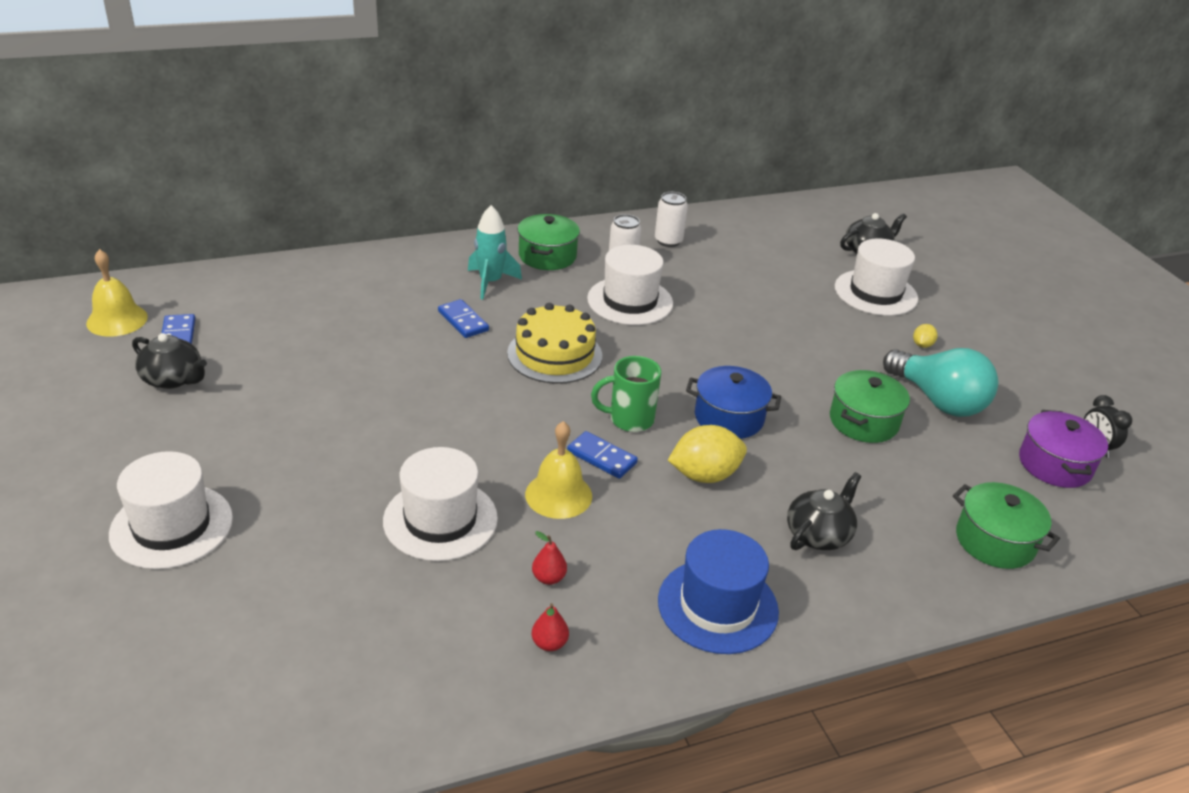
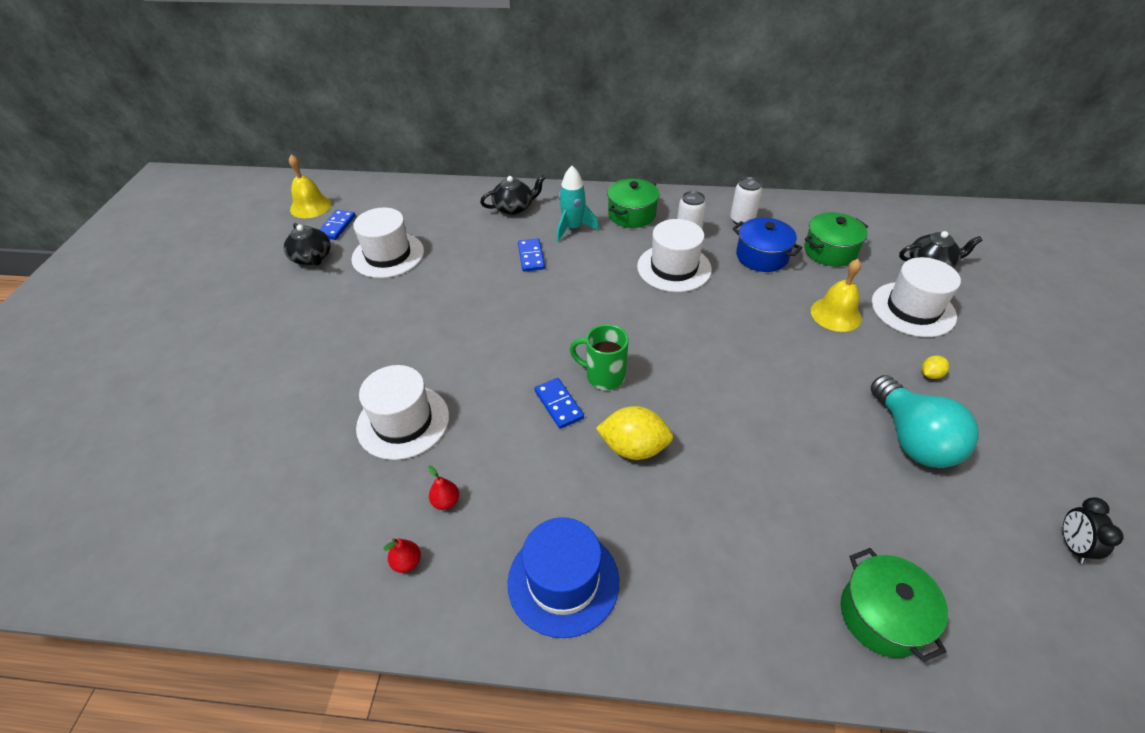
camera: 30 degrees right, 10 degrees up
(171, 526) = (234, 370): white hat -> white hat (388, 255)
(554, 354) = (581, 302): yellow cake -> none
(558, 495) = (503, 428): yellow bell -> yellow bell (836, 314)
(729, 417) = (691, 398): blue pot -> blue pot (762, 256)
(819, 534) = (701, 542): black teapot -> black teapot (514, 208)
(863, 421) = (818, 439): green pot -> green pot (830, 251)
(1054, 465) = (1007, 550): purple pot -> none

